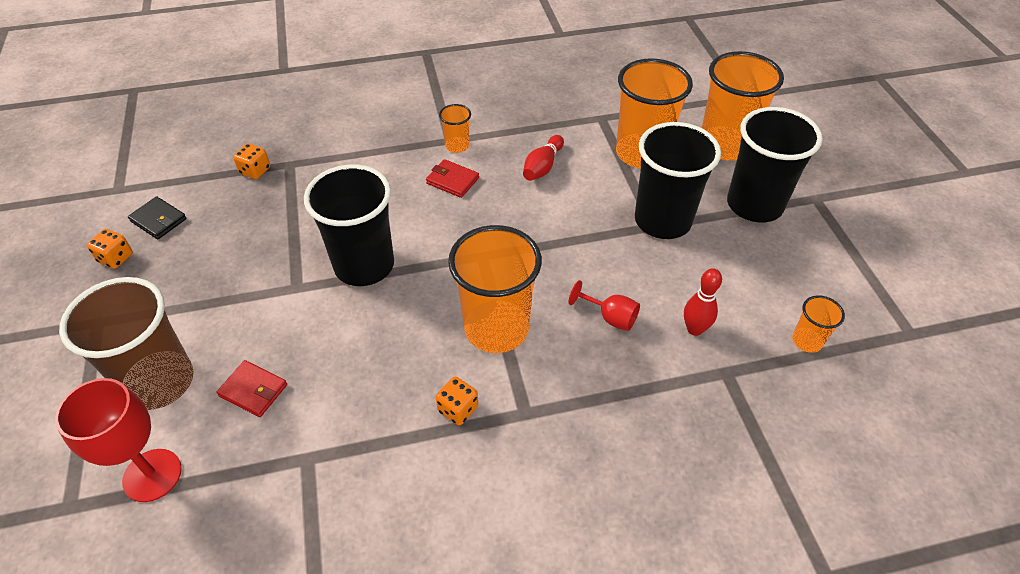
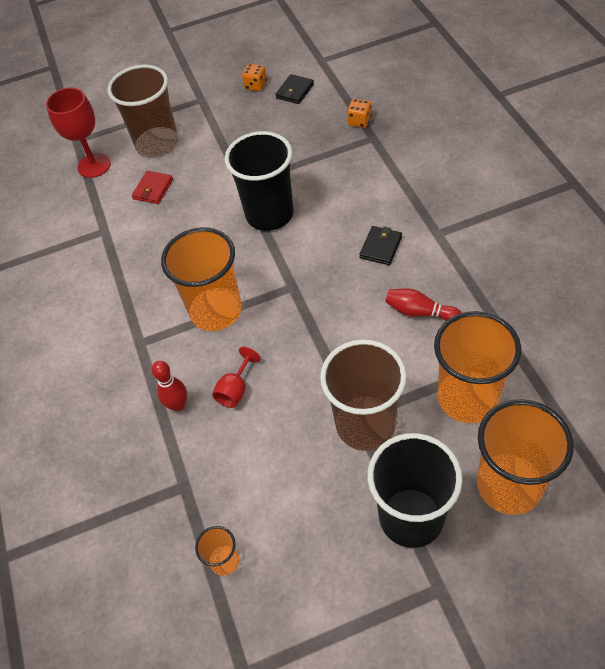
camera: 90 degrees right, 5 degrees up
(452, 181) = (380, 247): red wallet -> black wallet
(457, 146) = (430, 240): orange cup -> none
(458, 409) = (142, 301): orange dice -> none
(662, 220) = (365, 424): black cup -> brown cup
(694, 329) = (229, 458): red bowling pin -> red bowling pin (178, 405)

